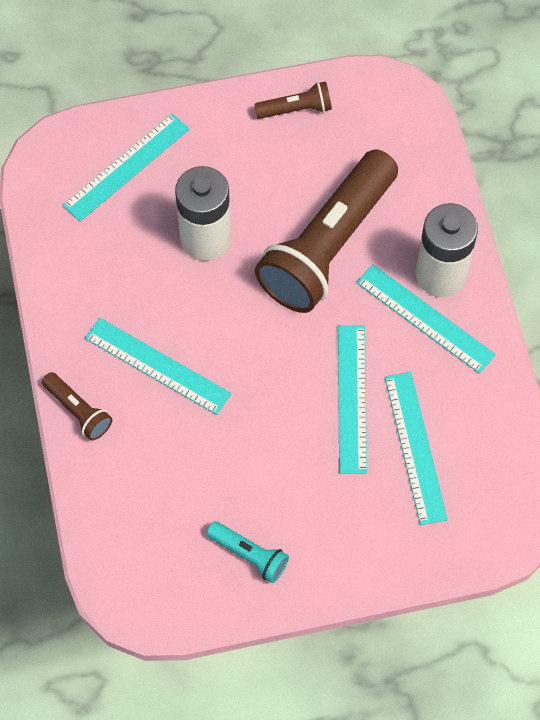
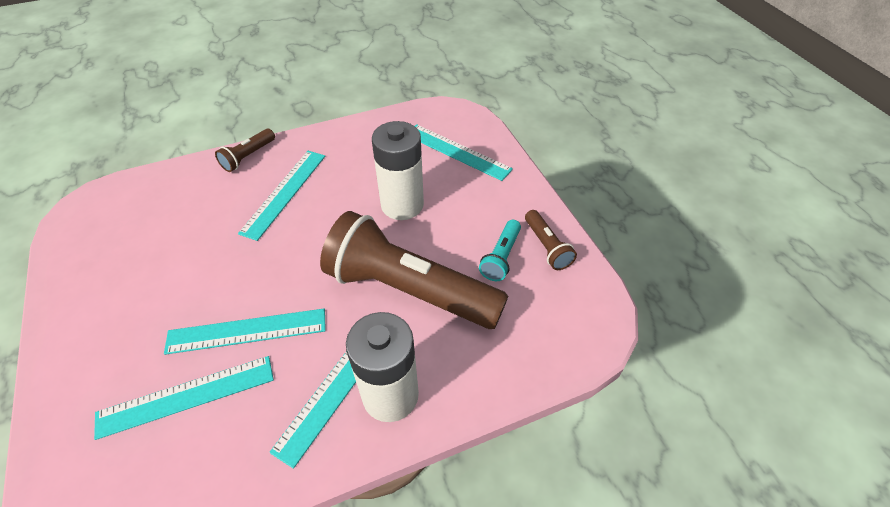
camera: 80 degrees right, 15 degrees down
(249, 555) = (102, 274): turquoise flashlight -> turquoise flashlight (501, 257)

